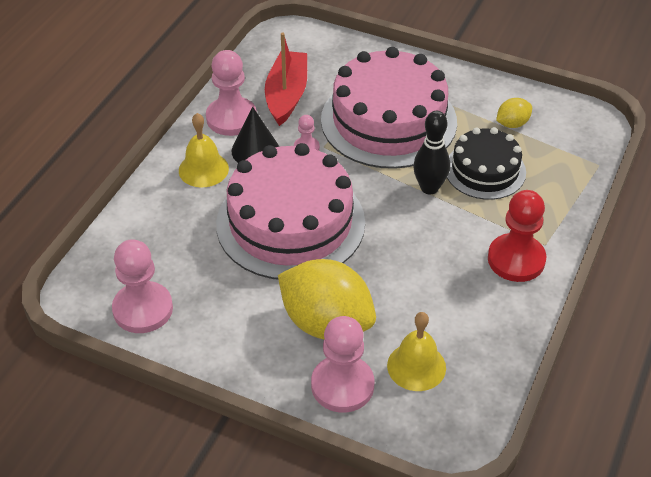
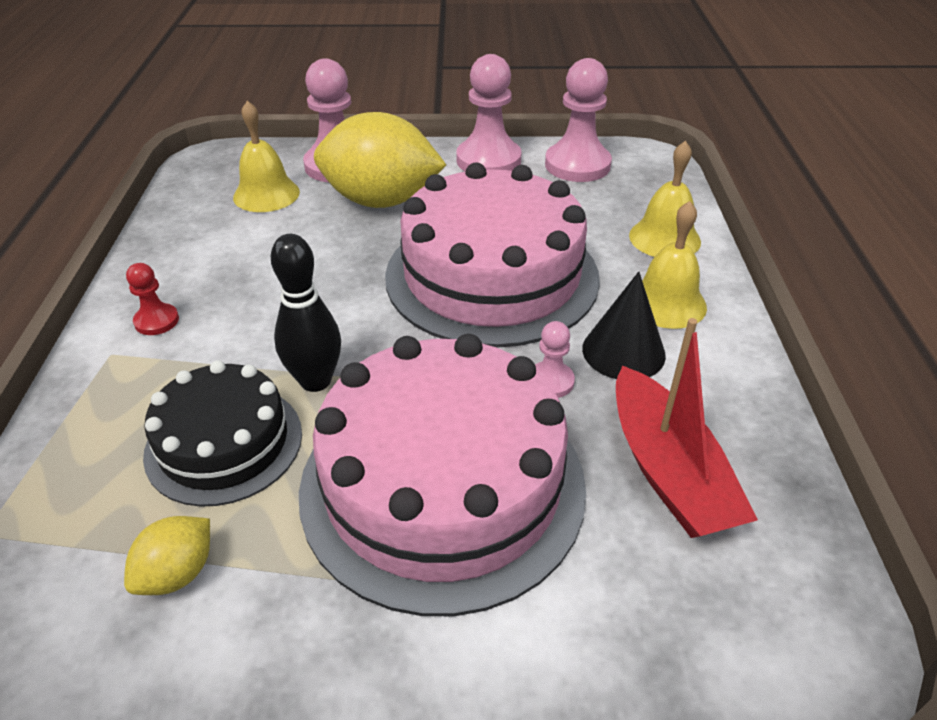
camera: 155 degrees right, 5 degrees down
(154, 214) = (664, 238): none -> yellow bell
(231, 118) = (712, 391): pink pawn -> pink pawn (488, 160)
(516, 259) = (156, 321): red pawn -> red pawn, size x0.50

